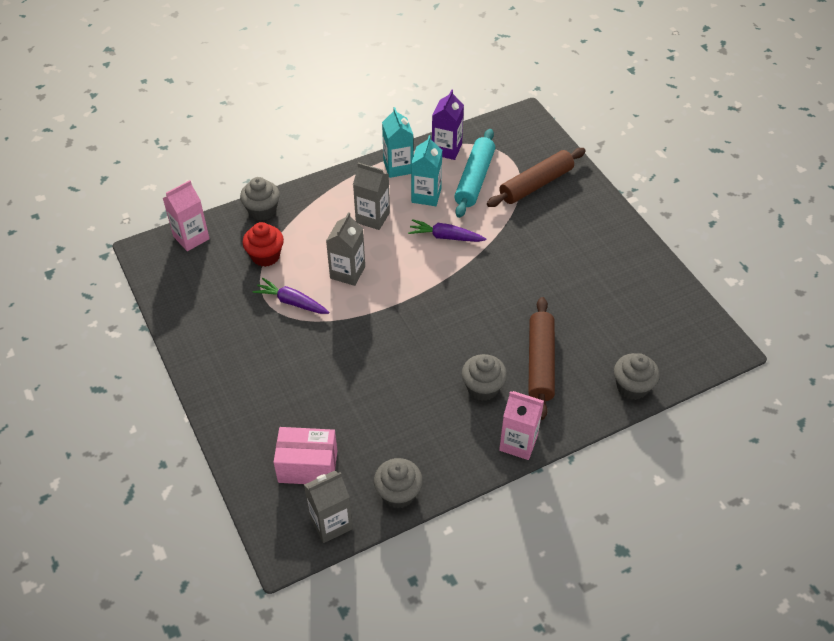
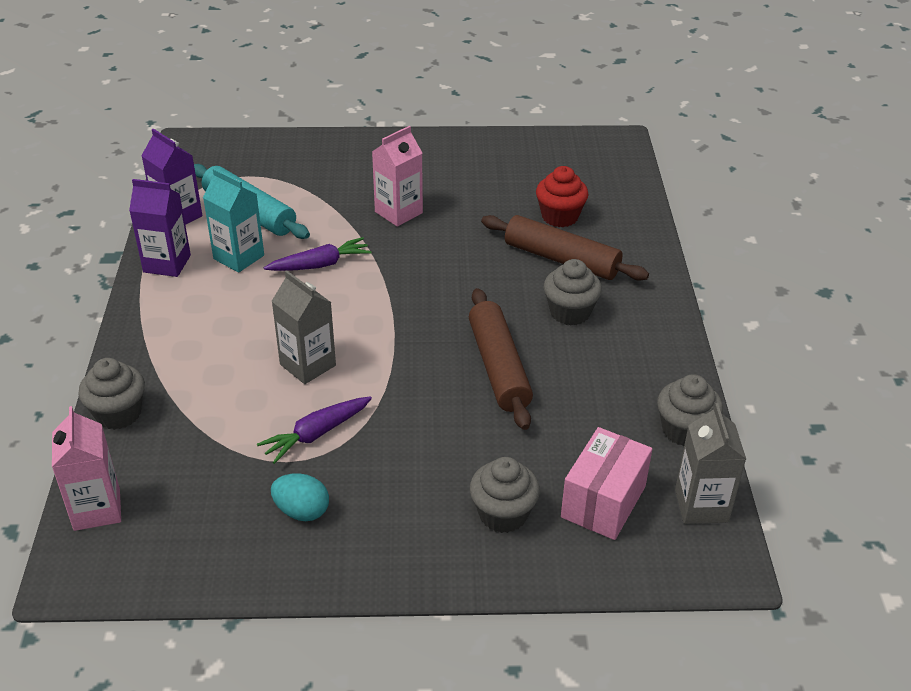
camera: 65 degrees left, 10 degrees down
(230, 322) = (302, 511): none -> turquoise egg
(265, 256) = (209, 436): red cupcake -> red cupcake (560, 216)
(372, 218) = (233, 313): grey carton -> none
(398, 167) = (167, 264): turquoise carton -> purple carton
(445, 237) = (320, 264): purple carrot -> purple carrot turned 150 degrees counterclockwise
(518, 443) = (661, 312): pink carton -> pink carton (398, 212)
(536, 184) = (301, 173): brown rolling pin -> brown rolling pin (498, 367)
(632, 387) = (631, 212): grey cupcake -> grey cupcake (503, 514)

